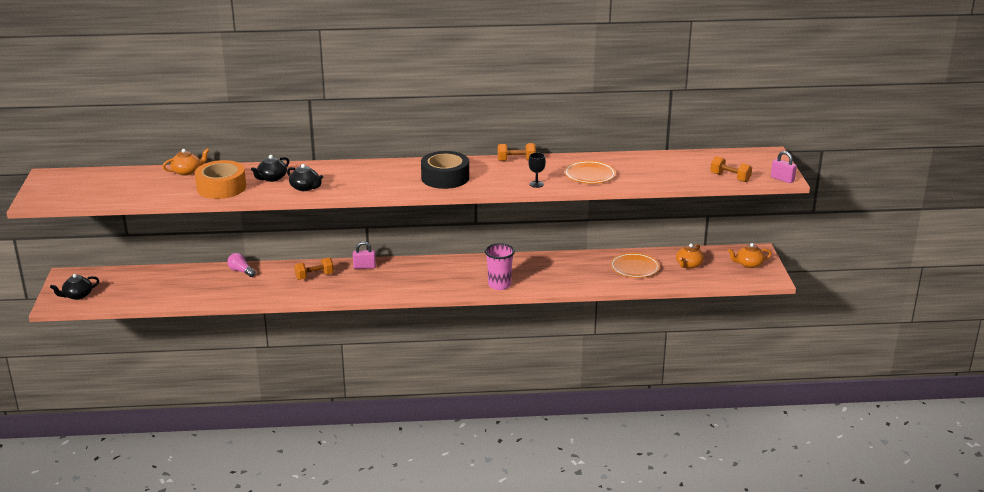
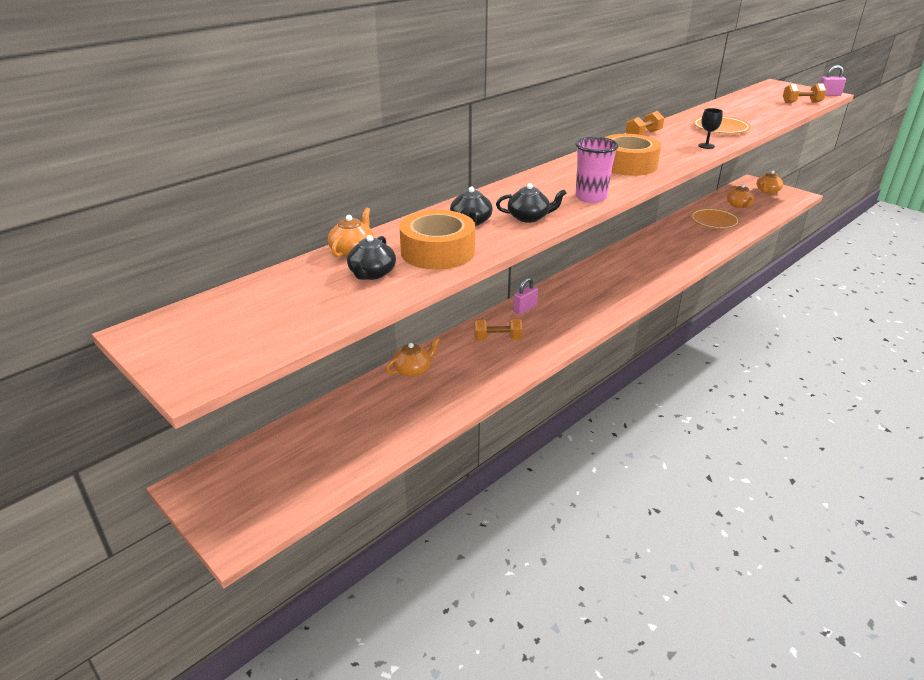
camera: 40 degrees left, 5 degrees up
(77, 295) = (253, 506): black teapot -> black teapot (372, 273)
(241, 271) = (413, 369): pink light bulb -> orange teapot
(314, 276) = (497, 339): orange dumbbell -> orange dumbbell turned 60 degrees clockwise
(445, 178) = (628, 165): black tape -> orange tape
(499, 285) = (660, 274): pink cup -> pink cup (591, 197)

